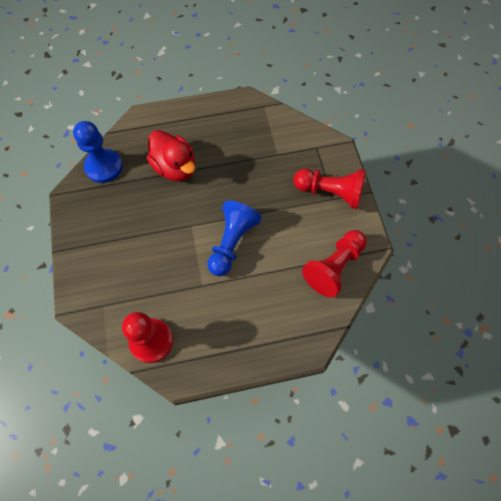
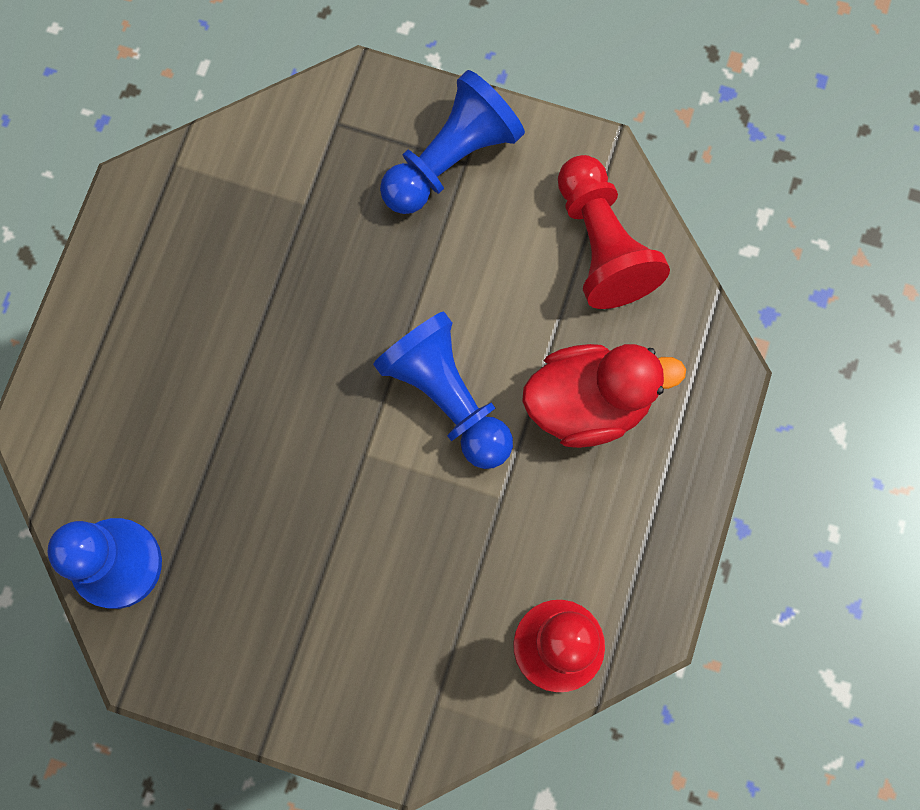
camera: 60 degrees left, 10 degrees up
(175, 167) = (211, 419): red duck -> red duck (588, 403)
(330, 193) = (451, 159): red pawn -> blue pawn

